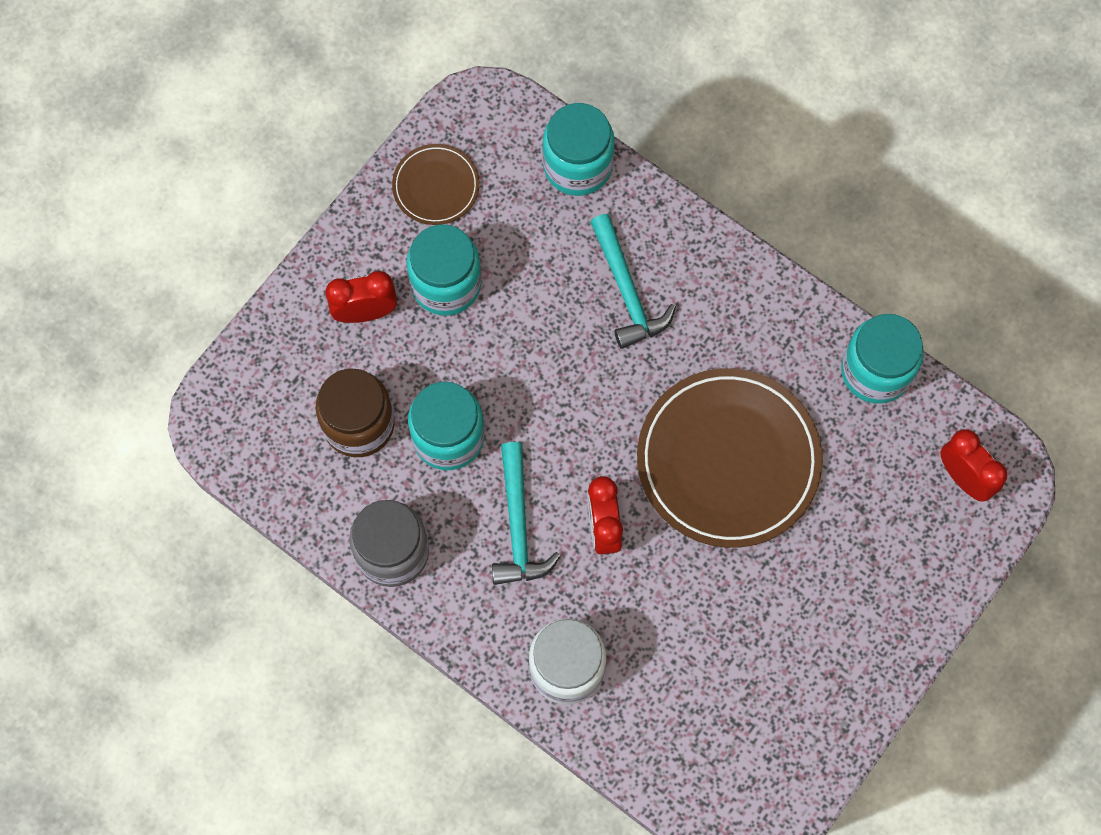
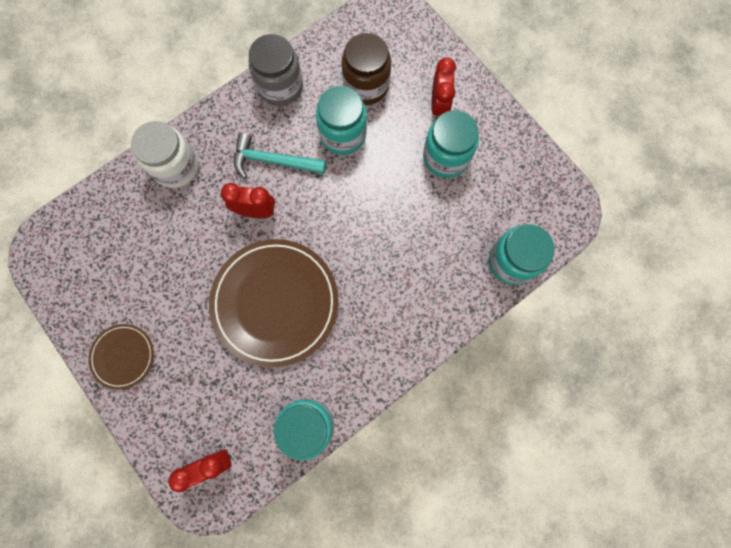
camera: 105 degrees right, 5 degrees up
(436, 186) = (516, 167): brown plate -> brown plate (123, 356)
(627, 290) = (412, 270): turquoise hammer -> none

